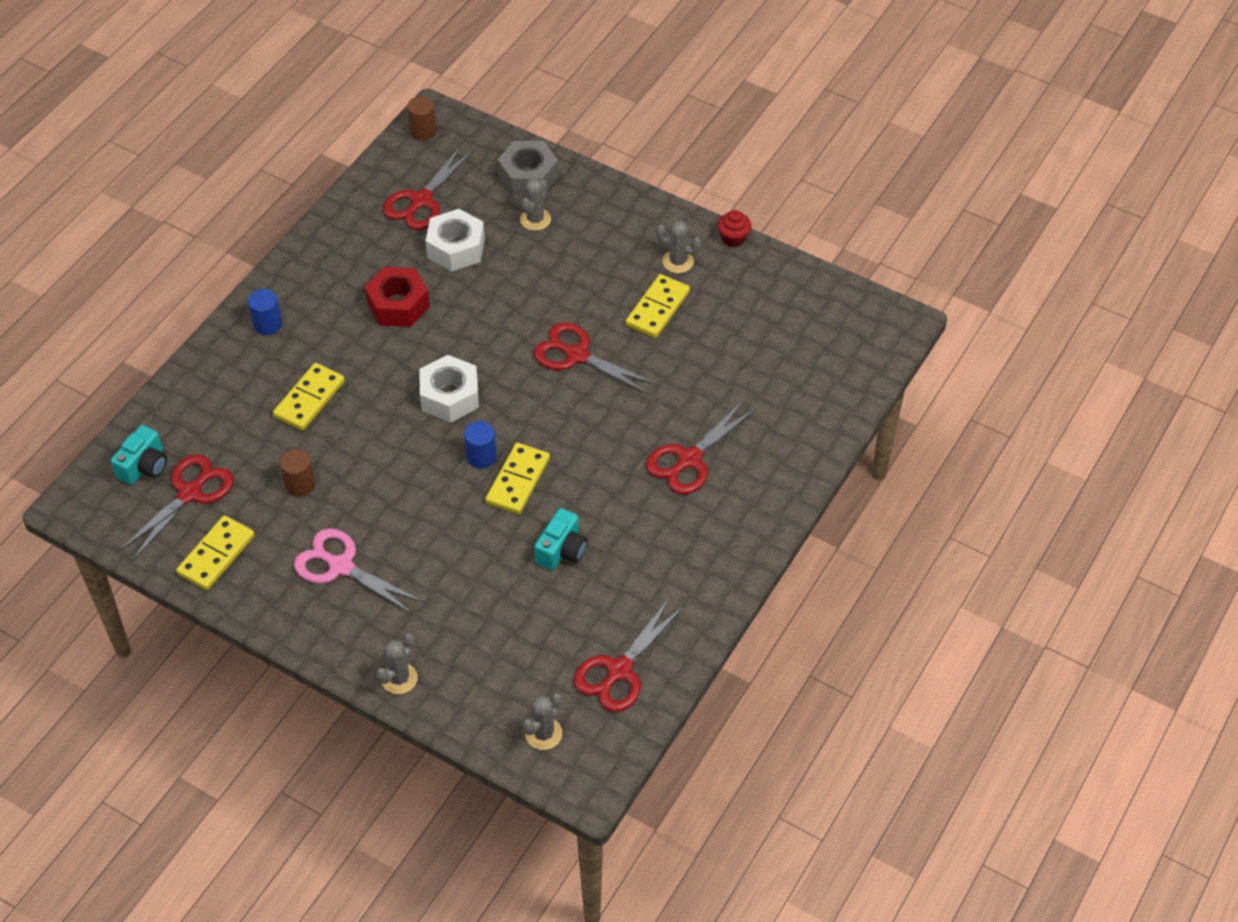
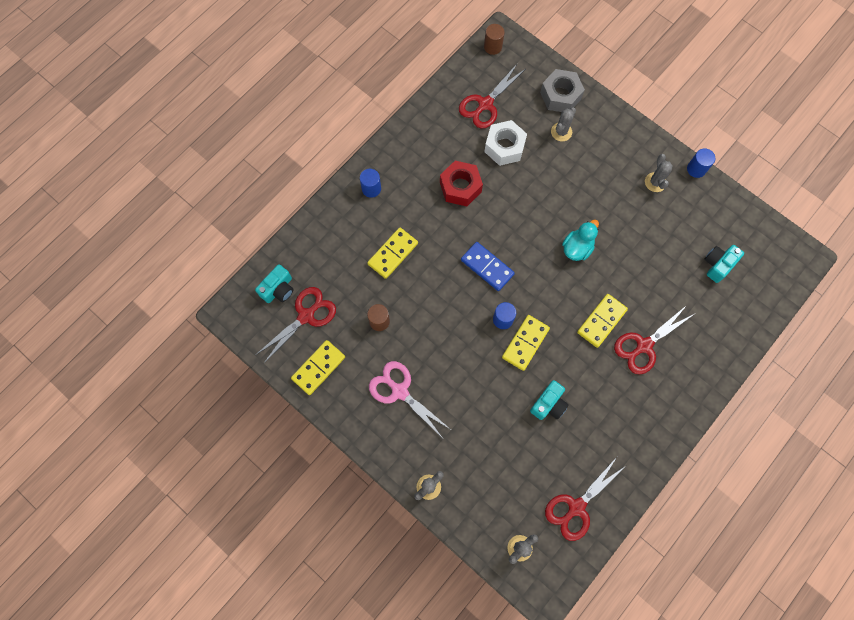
camera: 10 degrees right, 20 degrees up
(450, 396) = (487, 267): white nut -> blue domino
(577, 355) = (577, 248): red scissors -> turquoise duck
(657, 308) = (636, 218): yellow domino -> yellow domino (601, 321)
(678, 262) = (655, 182): grey cactus -> grey cactus turned 60 degrees clockwise
(733, 238) = (696, 169): red cupcake -> blue cylinder
(780, 348) = (718, 265): none -> turquoise camera

